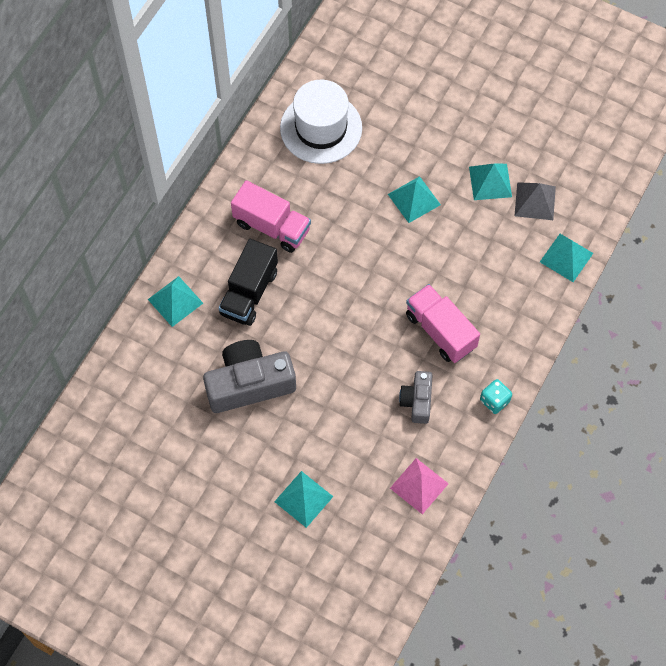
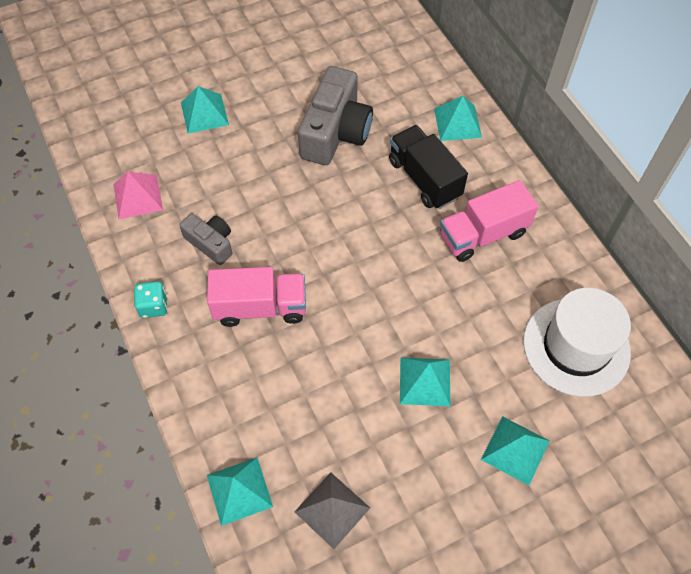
camera: 125 degrees right, 5 degrees down
(490, 181) = (392, 477): turquoise pyramid -> turquoise pyramid (515, 450)

